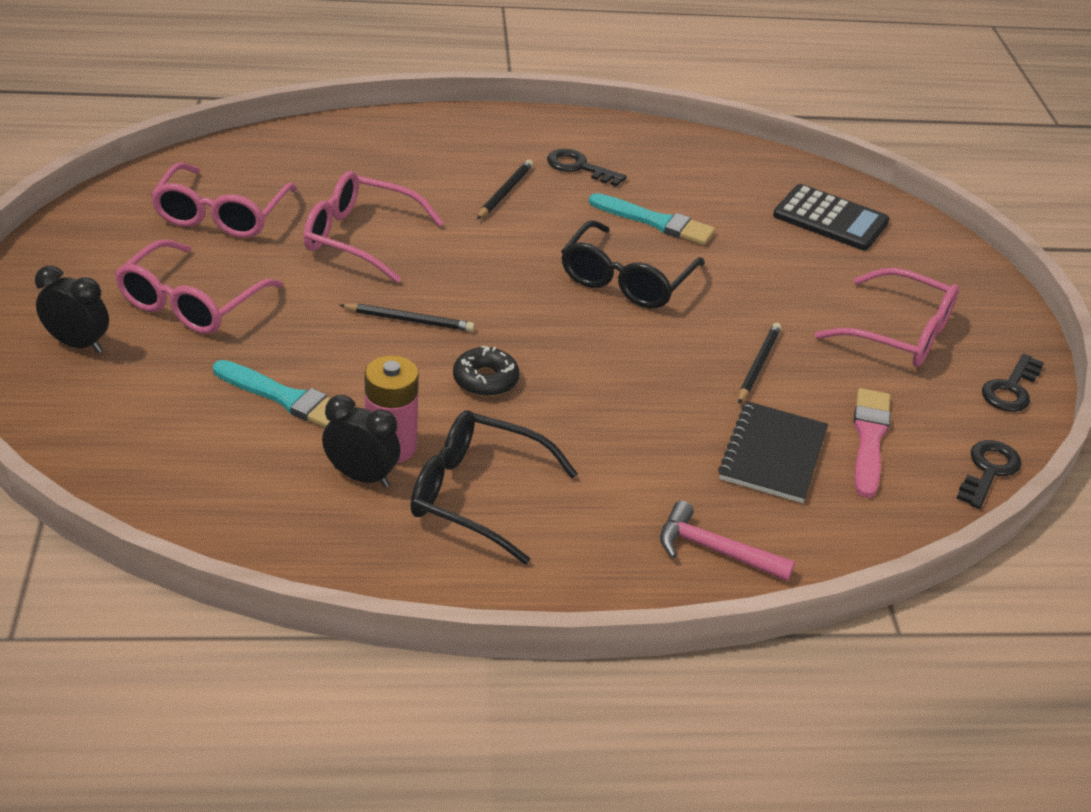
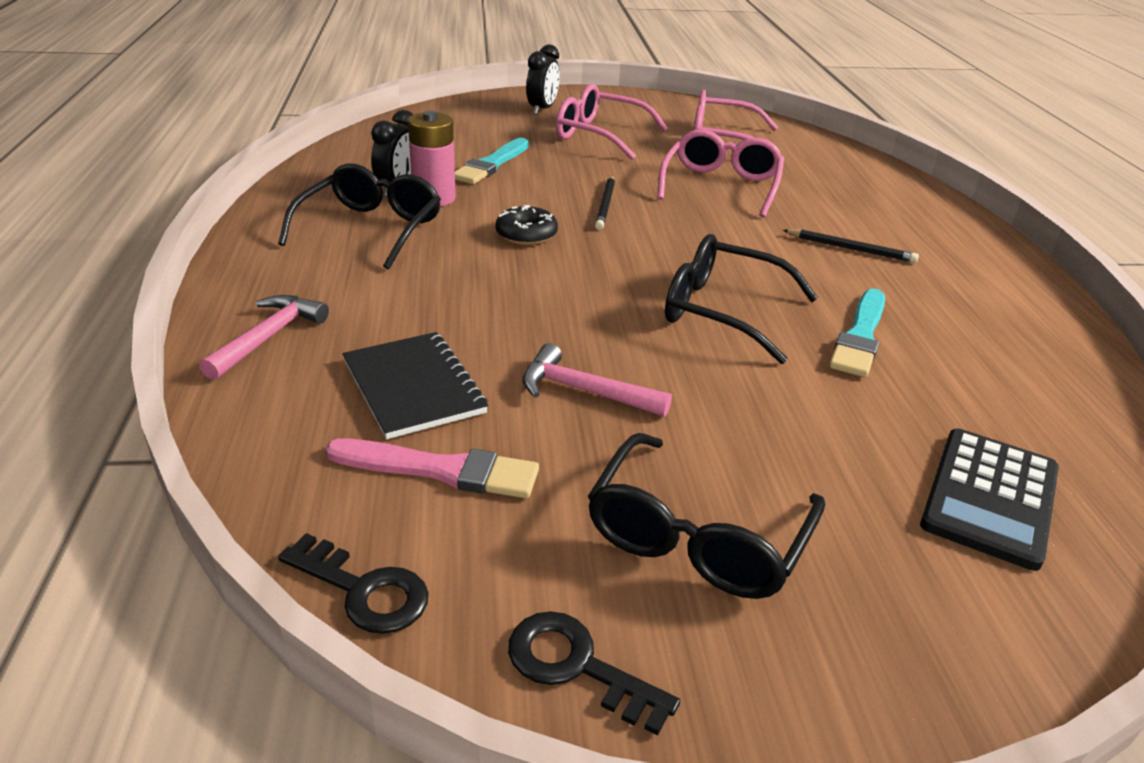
camera: 90 degrees right, 5 degrees down
(579, 167) = (942, 291): black key -> none
(758, 365) = (584, 391): black pencil -> pink hammer
(773, 454) = (413, 387): black notebook -> black notebook turned 45 degrees clockwise
(899, 333) = (697, 536): pink glasses -> black glasses

